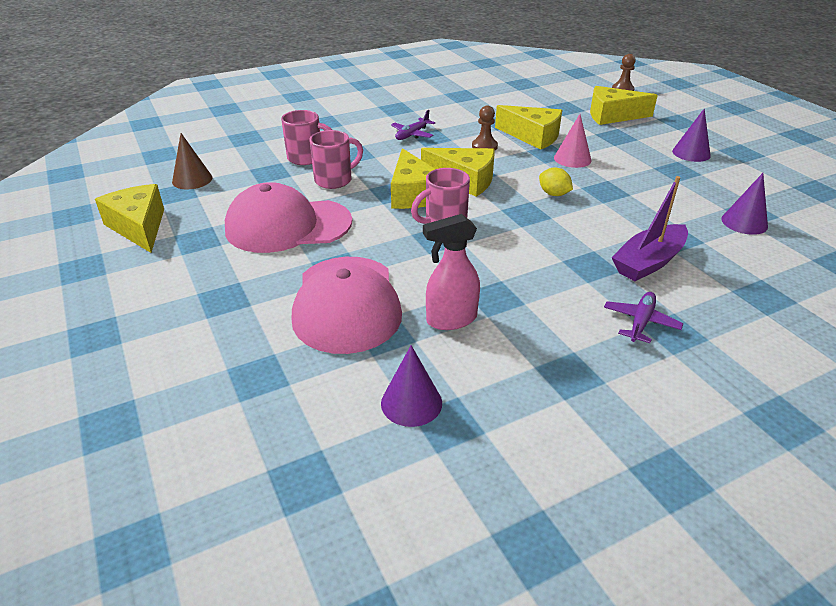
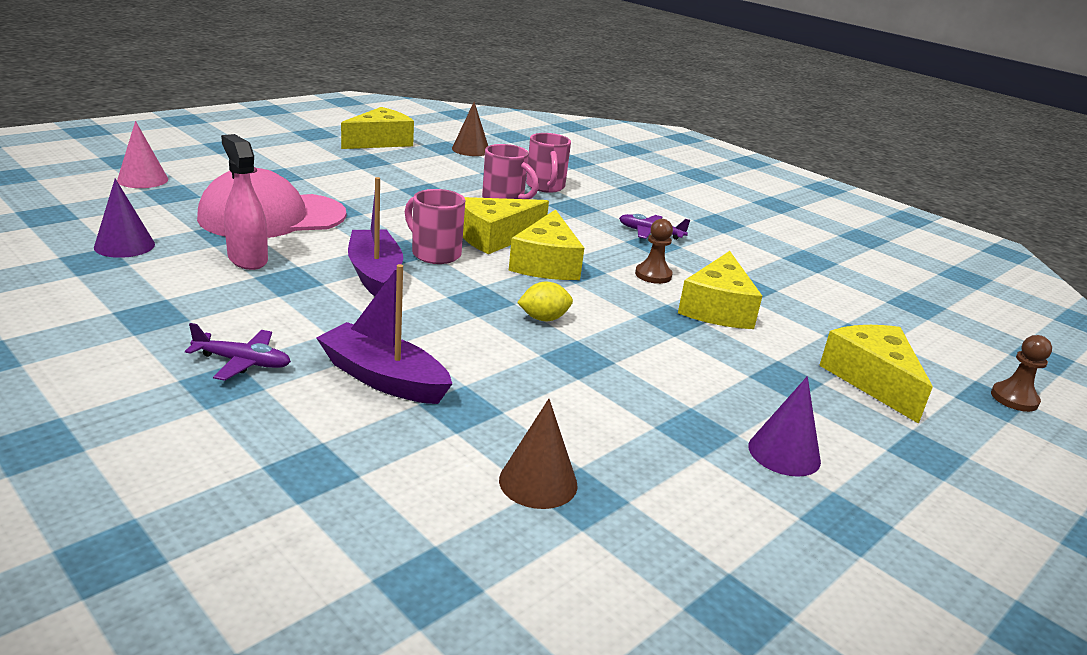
camera: 70 degrees right, 10 degrees down
(288, 226) = (402, 188): pink cap -> none
(482, 254) = (375, 274): none -> purple boat
(553, 194) = (543, 319): yellow lemon -> yellow lemon turned 45 degrees clockwise
(572, 159) = (665, 336): pink cone -> pink cone (142, 180)
(744, 222) = (538, 482): purple cone -> brown cone

